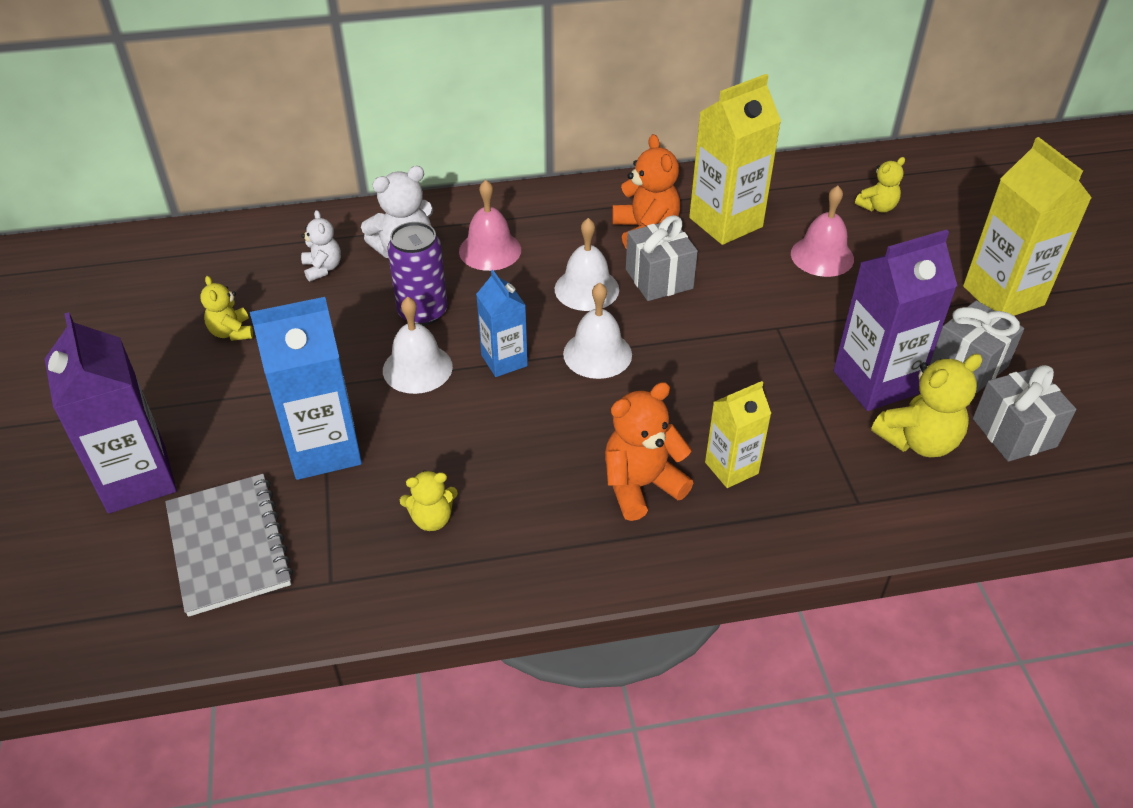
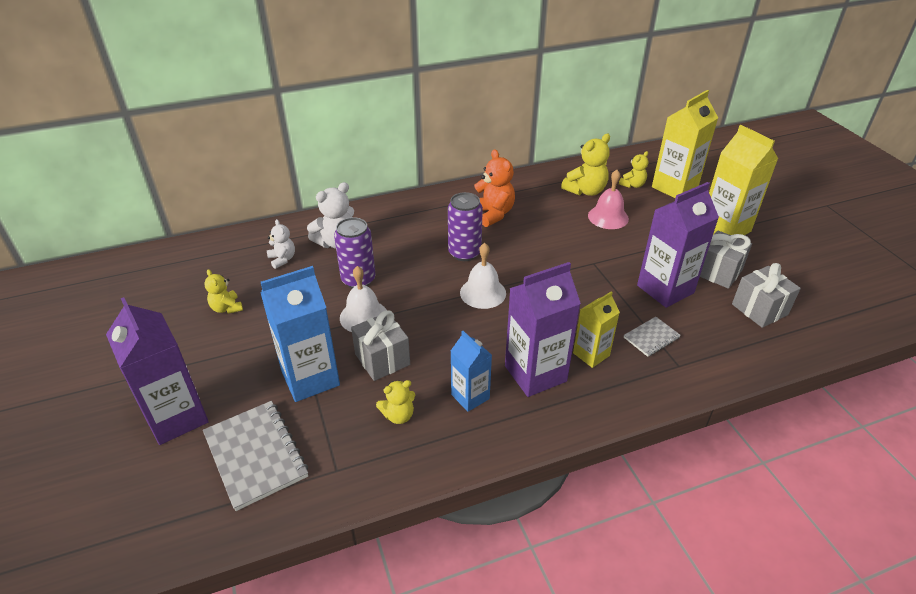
camera: 10 degrees left, 5 degrees down
(490, 250) = (394, 236): pink bell -> none
(504, 360) = (421, 304): blue carton -> blue carton (470, 396)
(586, 289) = (464, 253): white bell -> purple can
(641, 485) = (535, 373): orange teddy bear -> purple carton
(659, 279) = (509, 242): grey gift -> grey gift (382, 359)
(725, 222) = (542, 203): yellow carton -> yellow carton (674, 187)
(830, 454) = (651, 337): none -> grey notebook
(918, 441) = (703, 322): yellow teddy bear -> yellow teddy bear (585, 191)

